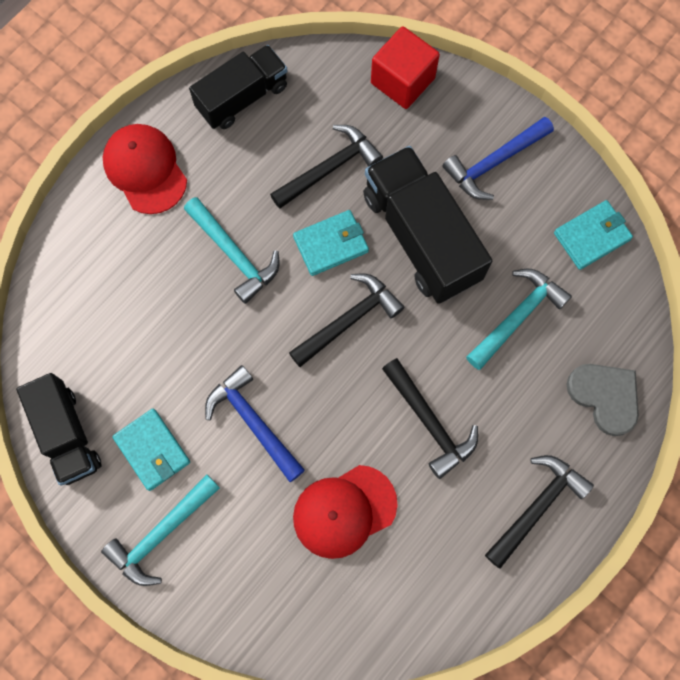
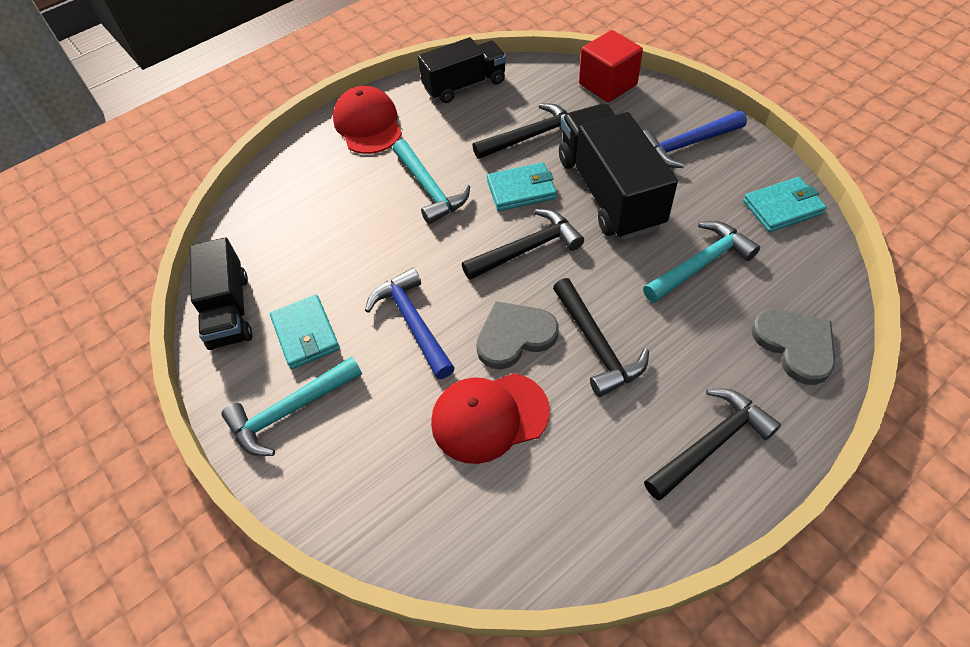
camera: 15 degrees right, 20 degrees down
(353, 423) = (514, 336): none -> grey heart

